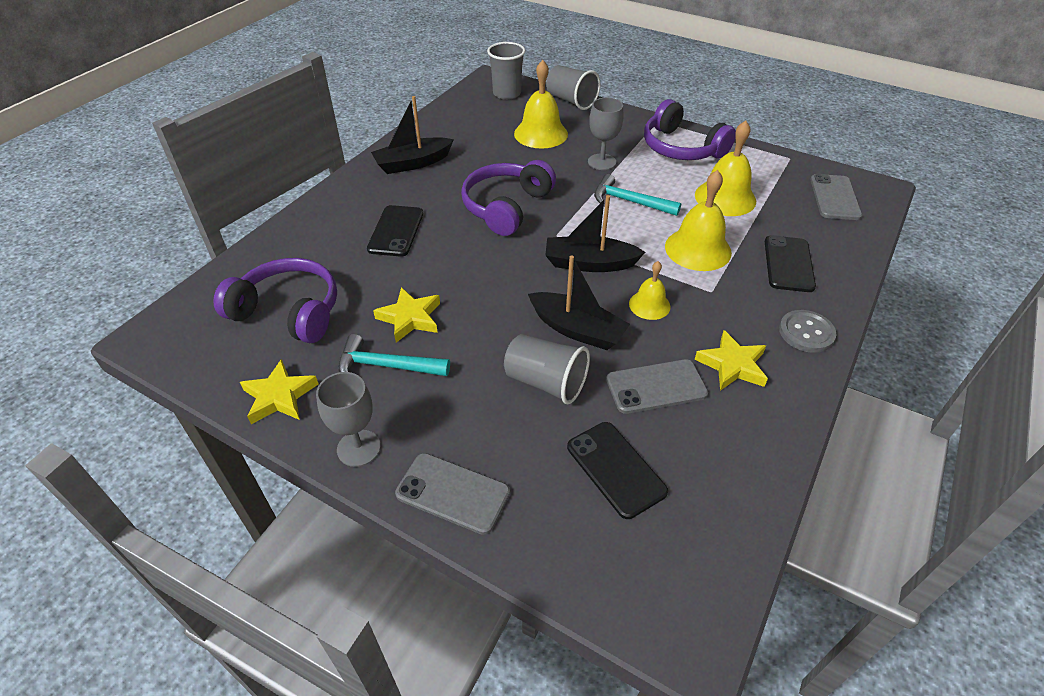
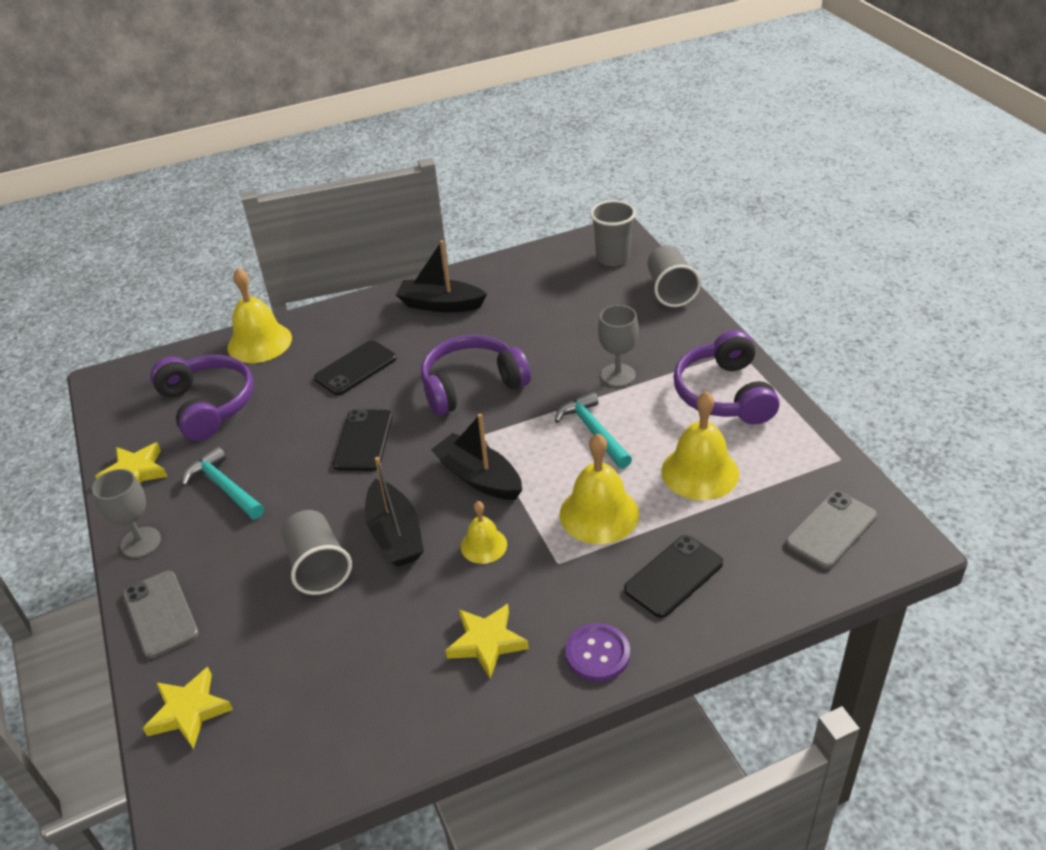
camera: 40 degrees right, 5 degrees down
(410, 318) = (282, 455): yellow star -> yellow star (189, 711)
(541, 134) = (594, 318): yellow bell -> yellow bell (259, 342)
(616, 469) = (286, 669): black phone -> black phone (363, 440)
(656, 387) = (398, 622): grey phone -> none
(806, 332) = (597, 653): grey button -> purple button

